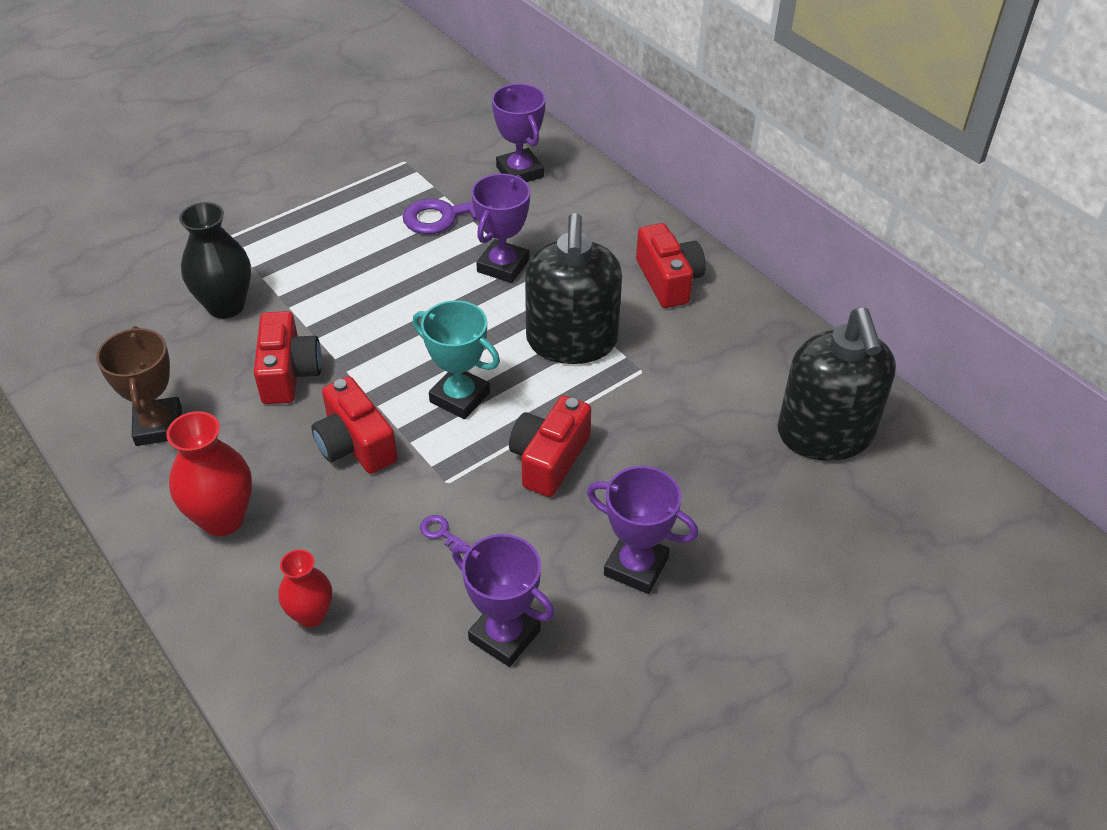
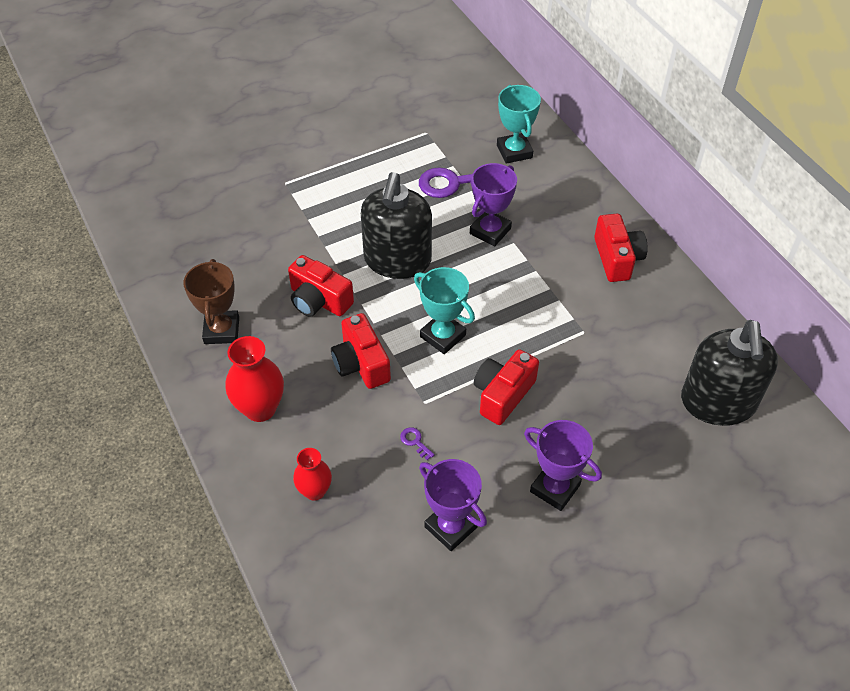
camera: 10 degrees right, 5 degrees up
(226, 306) = (279, 240): black vase -> none
(288, 373) = (319, 300): red camera -> red camera turned 120 degrees clockwise
(520, 172) = (514, 151): purple trophy -> turquoise trophy
(571, 341) = (534, 301): black soap dispenser -> black soap dispenser (397, 260)

